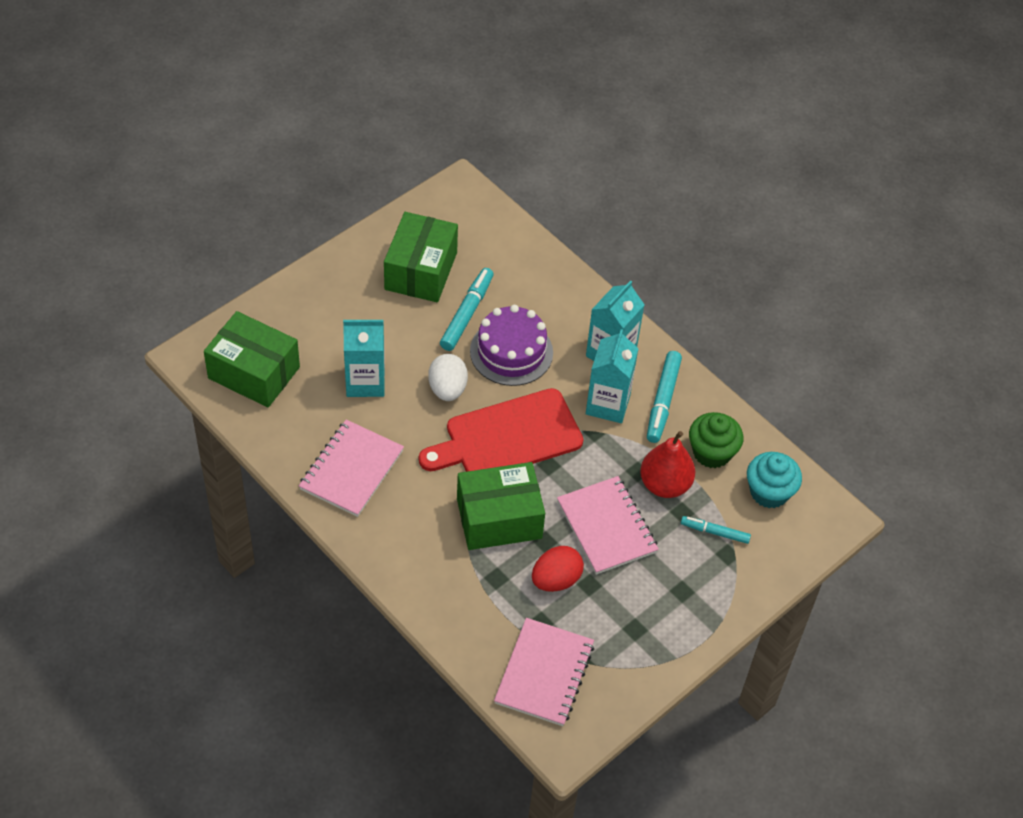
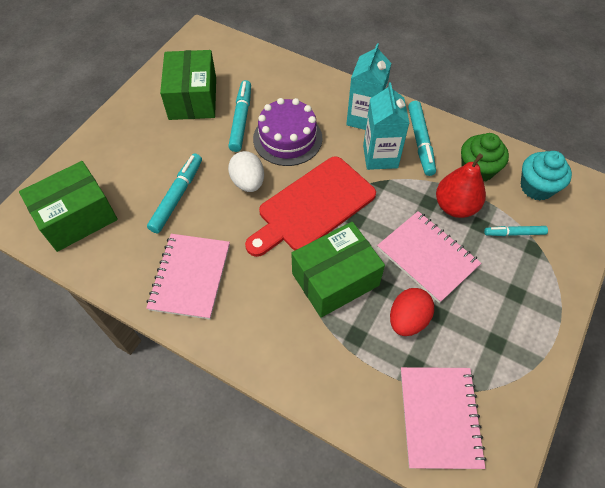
camera: 15 degrees left, 5 degrees up
(254, 373) = (77, 217): green box -> green box turned 45 degrees counterclockwise
(365, 381) = (177, 196): turquoise carton -> turquoise marker

